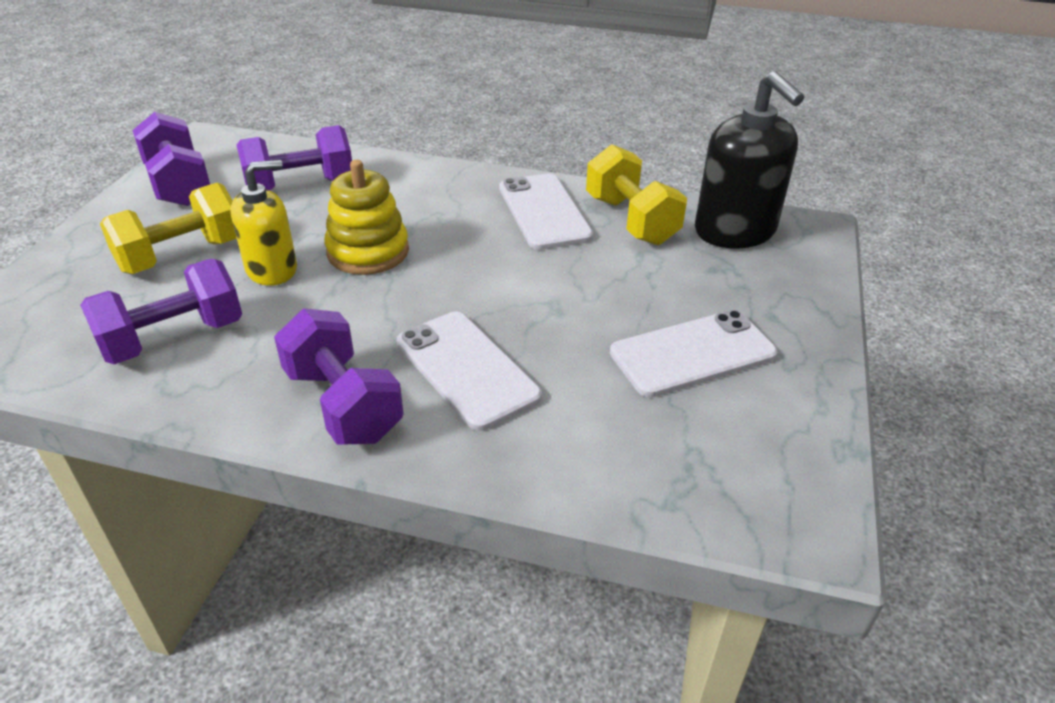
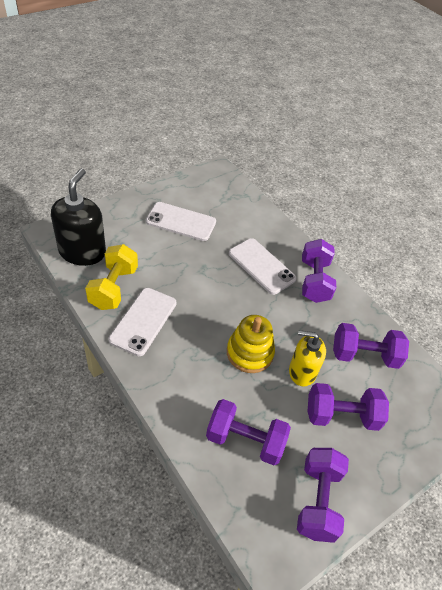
camera: 145 degrees left, 10 degrees up
(181, 255) = (341, 416): yellow dumbbell -> purple dumbbell
(467, 369) = (261, 266): white phone -> white phone turned 45 degrees counterclockwise

